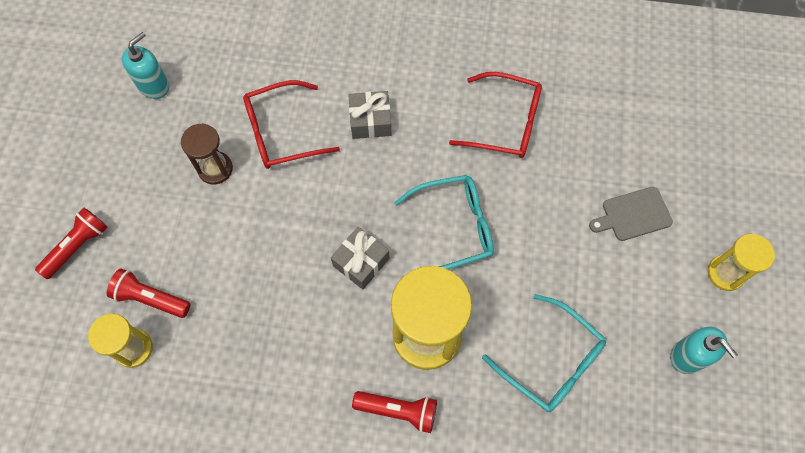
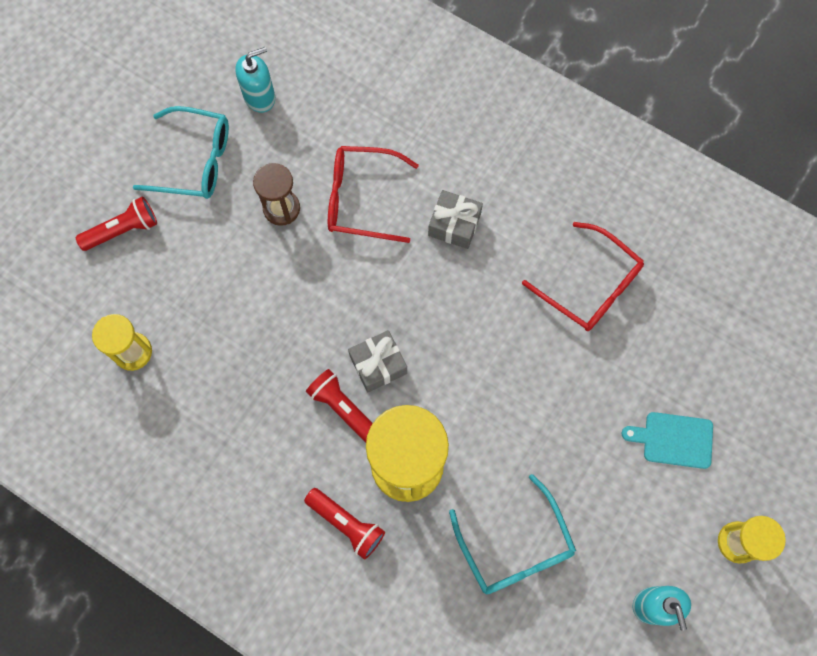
camera: 25 degrees right, 5 degrees up
(150, 298) = (167, 311): red flashlight -> red flashlight (343, 408)
(454, 227) = (485, 371): turquoise glasses -> turquoise glasses (195, 161)
(633, 215) = (673, 440): grey cutting board -> turquoise cutting board

